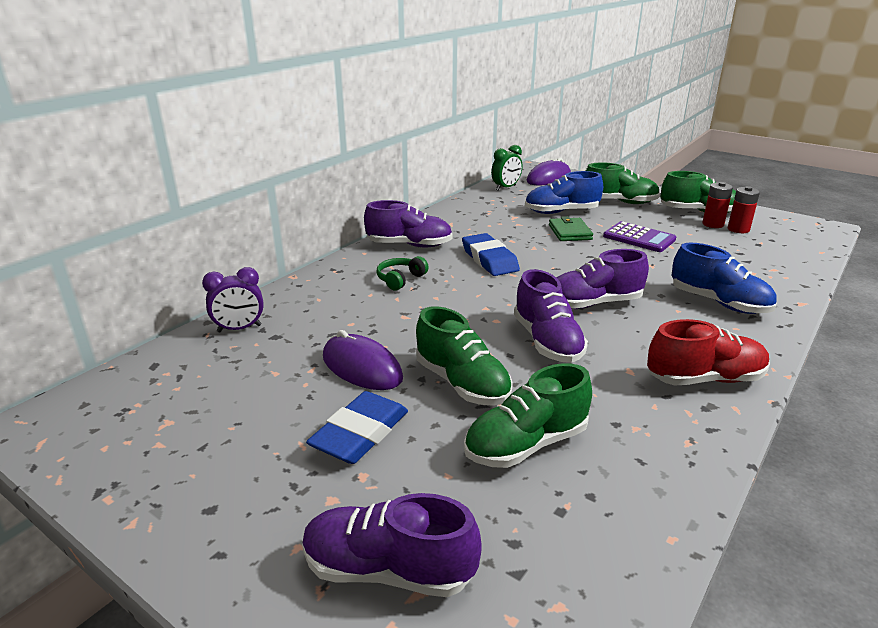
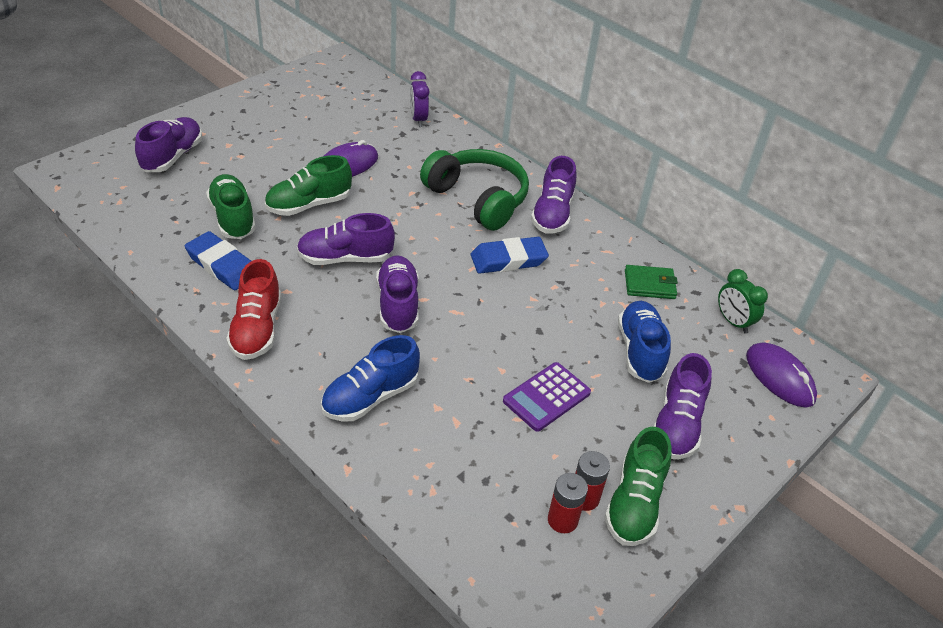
camera: 95 degrees right, 15 degrees up
(360, 433) = (277, 158): blue eraser -> blue eraser (222, 265)
(400, 279) = (478, 199): green headphones -> green headphones, size x2.27
(569, 232) = (572, 339): green wallet -> green wallet (649, 284)
(619, 202) = (677, 424): green shoe -> purple shoe

